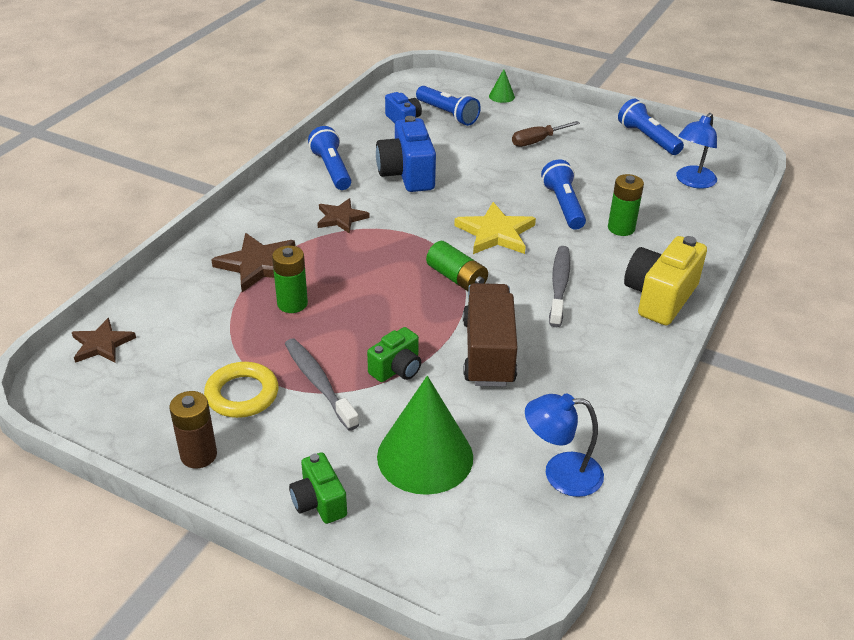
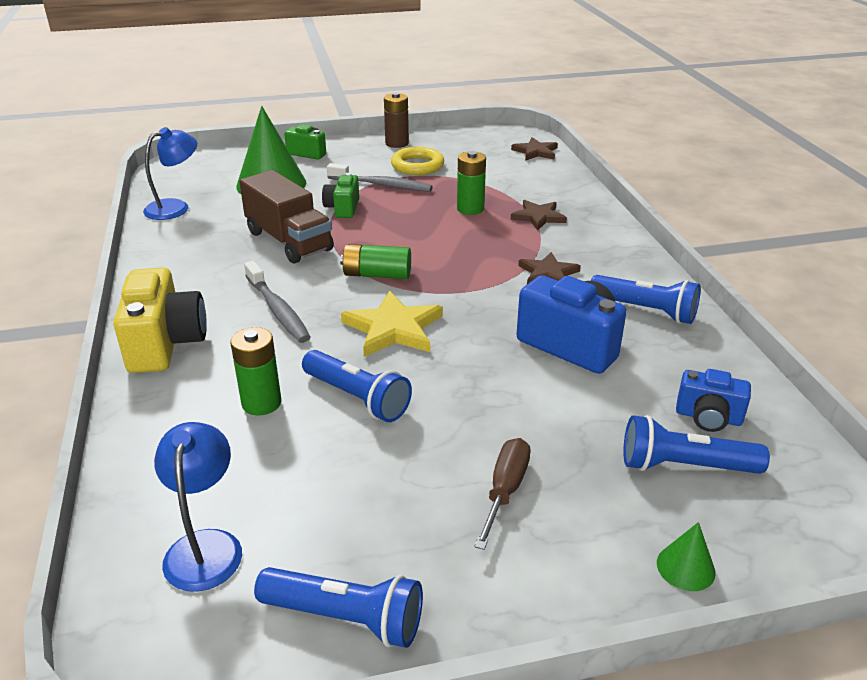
camera: 140 degrees right, 5 degrees down
(258, 265) = (538, 217): brown star -> brown star, size x0.67

